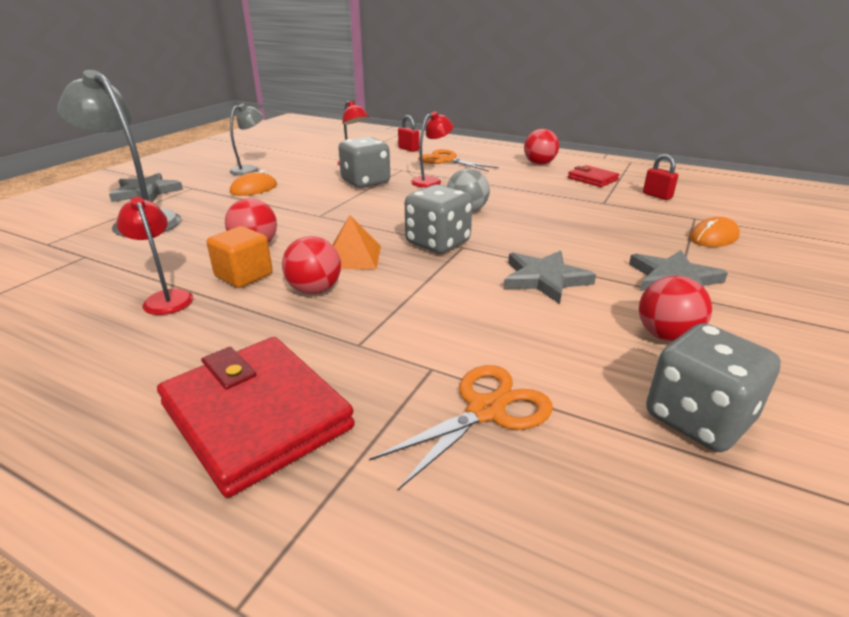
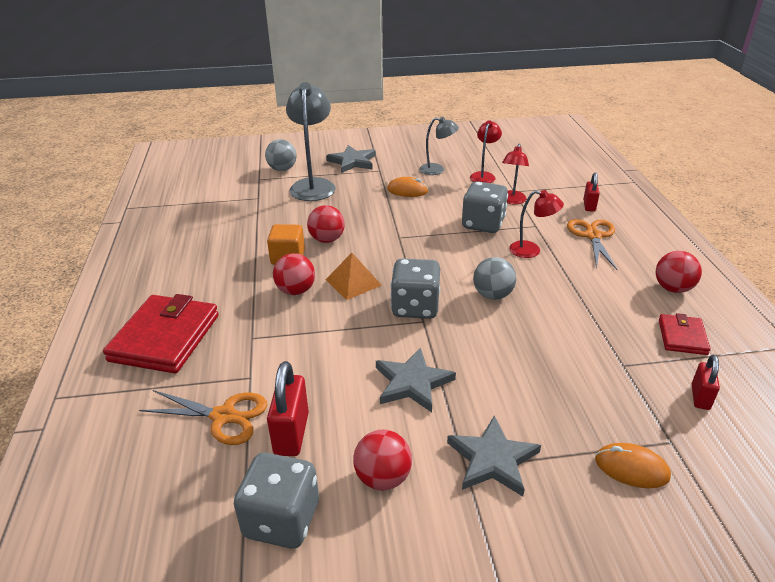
camera: 55 degrees right, 5 degrees up
(63, 226) = (282, 169): none -> grey ball
(166, 298) = (241, 248): red lamp -> red lamp (484, 175)
(560, 369) = (291, 433): none -> red padlock

